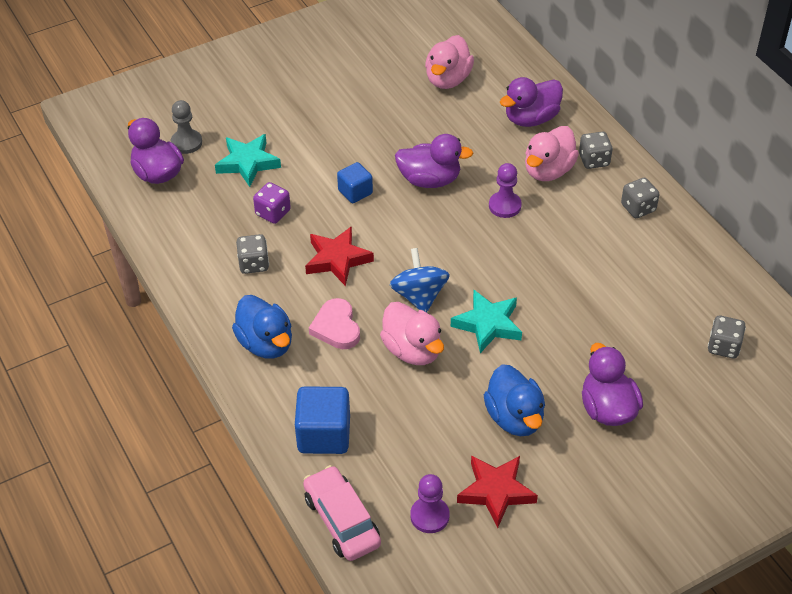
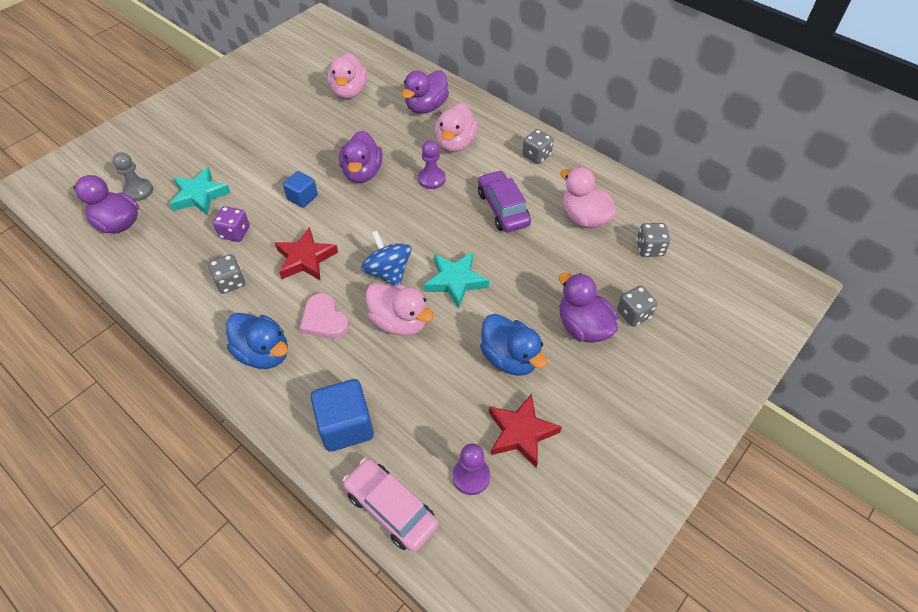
camera: 20 degrees left, 5 degrees up
(430, 180) = (362, 173): purple duck -> purple duck turned 105 degrees clockwise
(573, 259) = (503, 208): none -> purple car
(594, 160) = (487, 127): grey dice -> grey dice (633, 314)
(662, 293) = (584, 218): none -> pink duck

